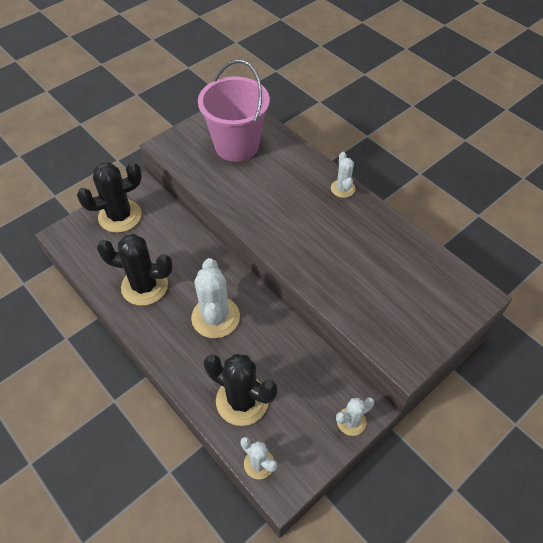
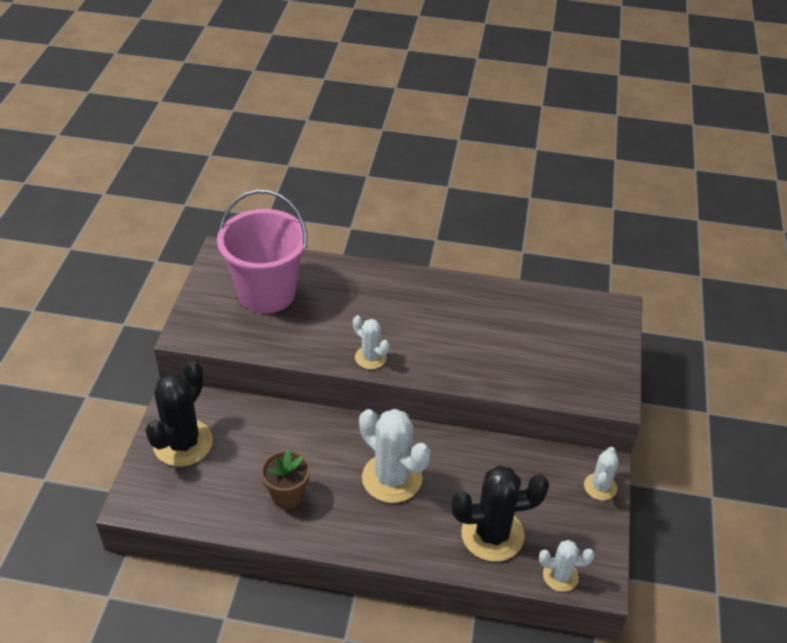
camera: 40 degrees left, 10 degrees down
(144, 286) = (287, 495): black cactus -> brown flower pot
(342, 188) = (415, 280): white cactus -> white cactus (370, 358)

